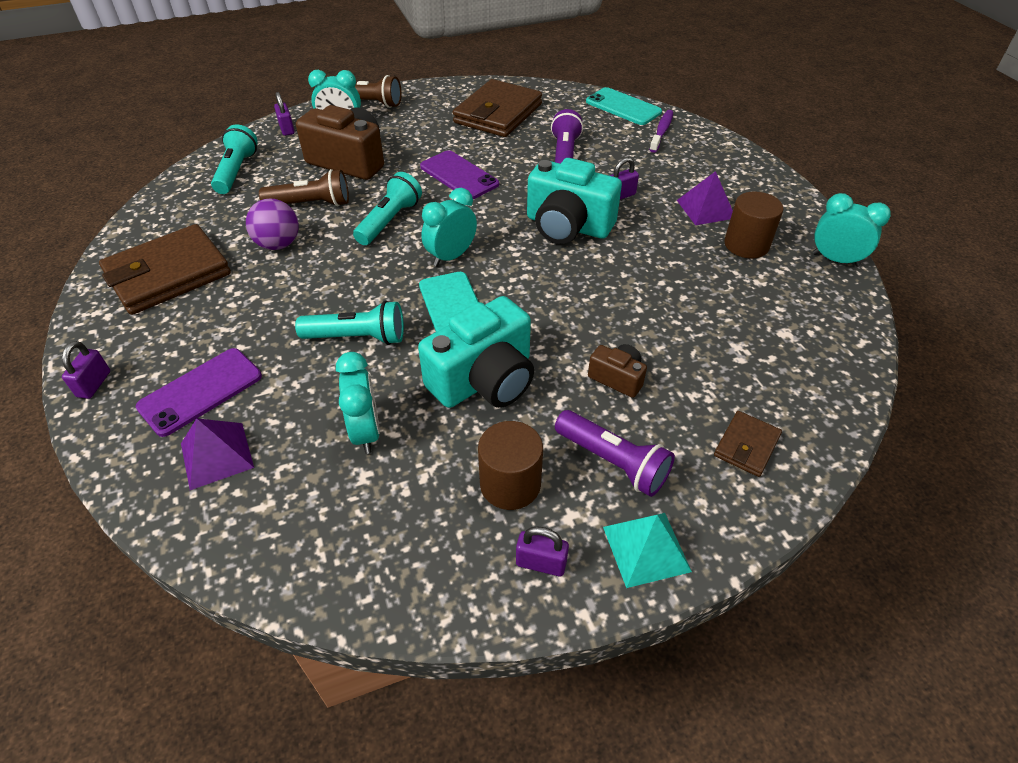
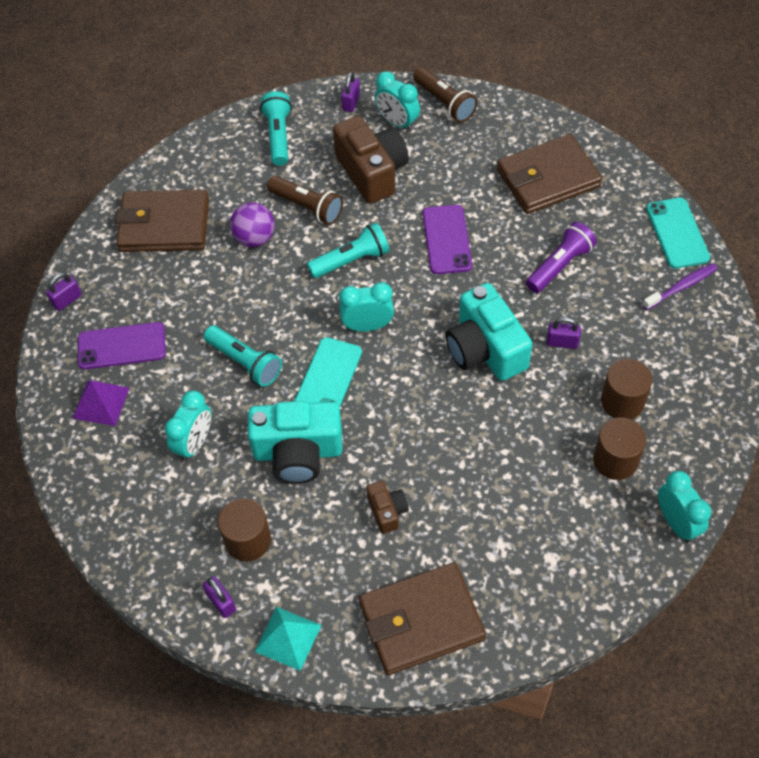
camera: 40 degrees right, 10 degrees up
(236, 171) = (278, 136): turquoise flashlight -> turquoise flashlight turned 45 degrees counterclockwise
(613, 462) = (323, 570): purple flashlight -> none
(705, 209) = (622, 401): purple pyramid -> brown cylinder
(746, 446) = (421, 620): brown wallet -> brown wallet, size x2.09

